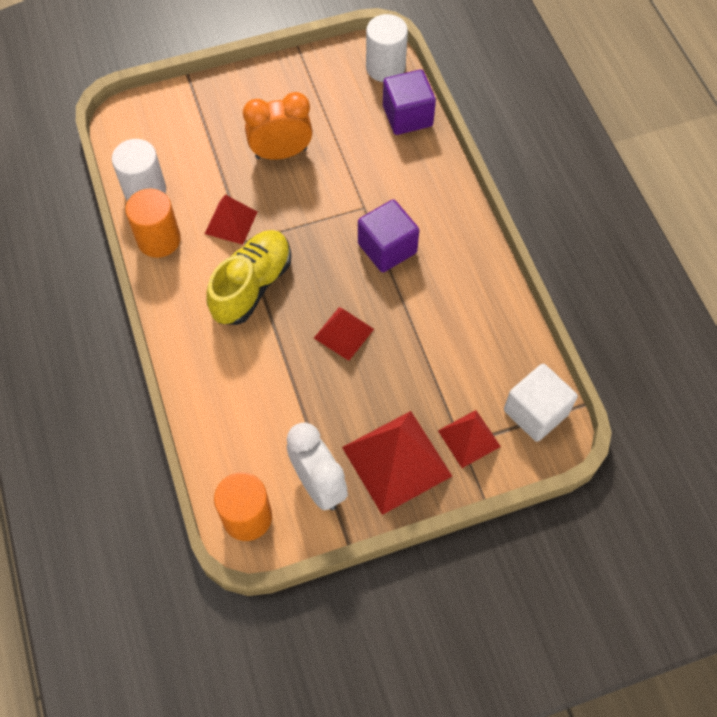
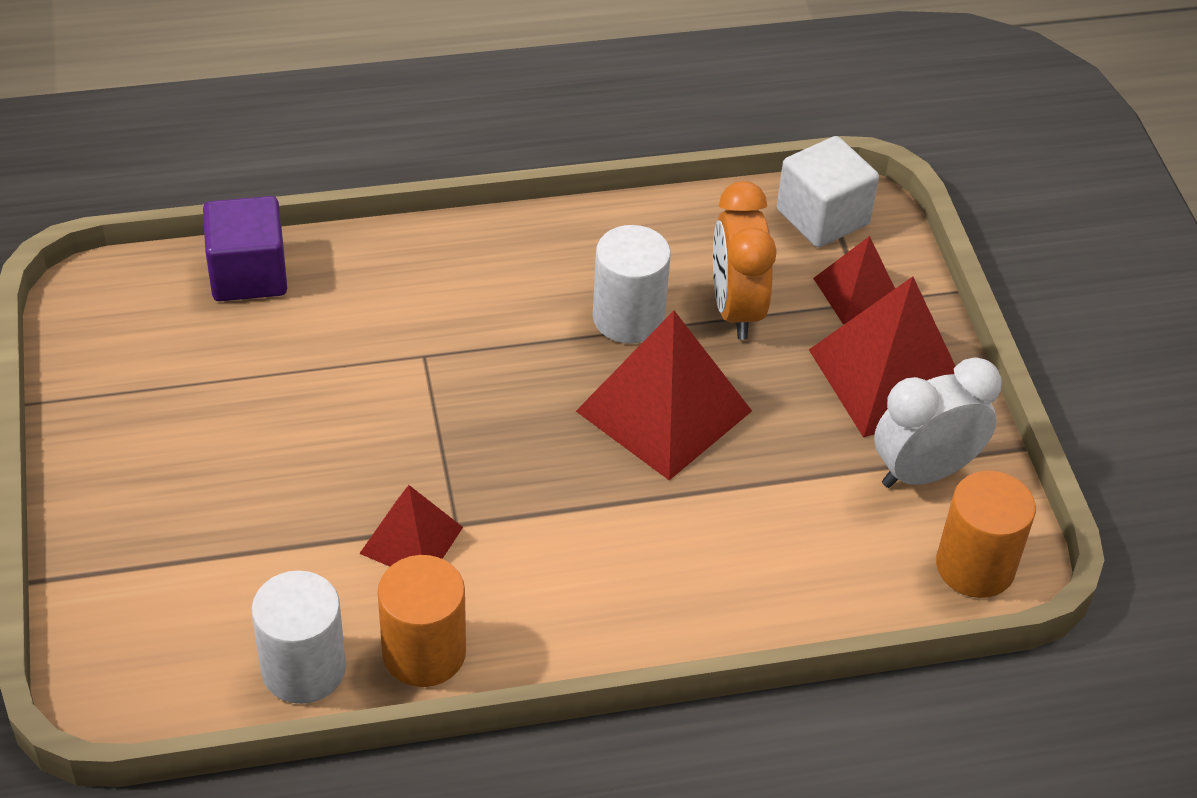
camera: 85 degrees left, 15 degrees down
(252, 286) = (552, 521): yellow shoe -> none
(281, 153) = (276, 453): orange clock -> orange clock (736, 309)
(344, 333) = (664, 411): red pyramid -> red pyramid, size x1.74
(385, 67) = (129, 287): white cylinder -> white cylinder (628, 318)
(387, 248) = (513, 337): purple cube -> none

